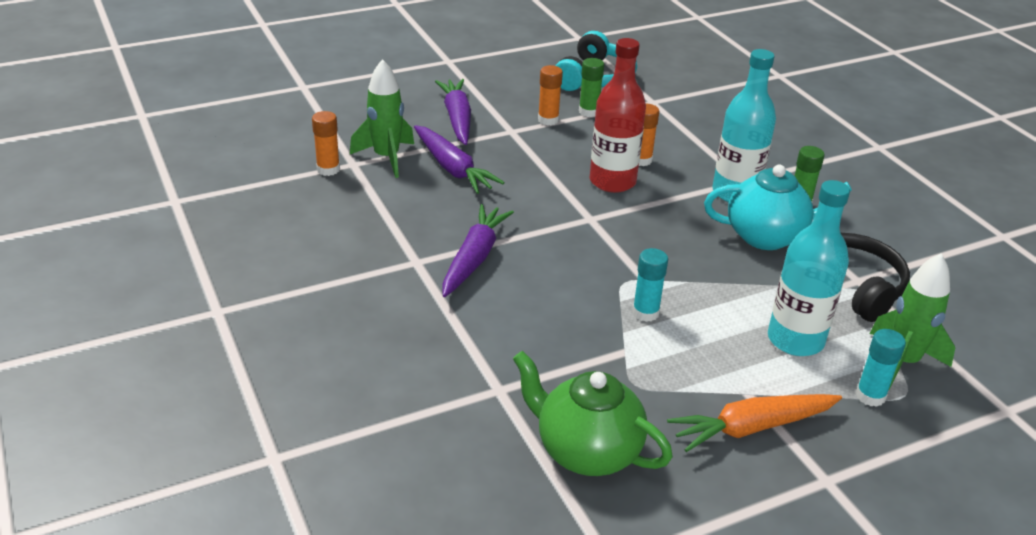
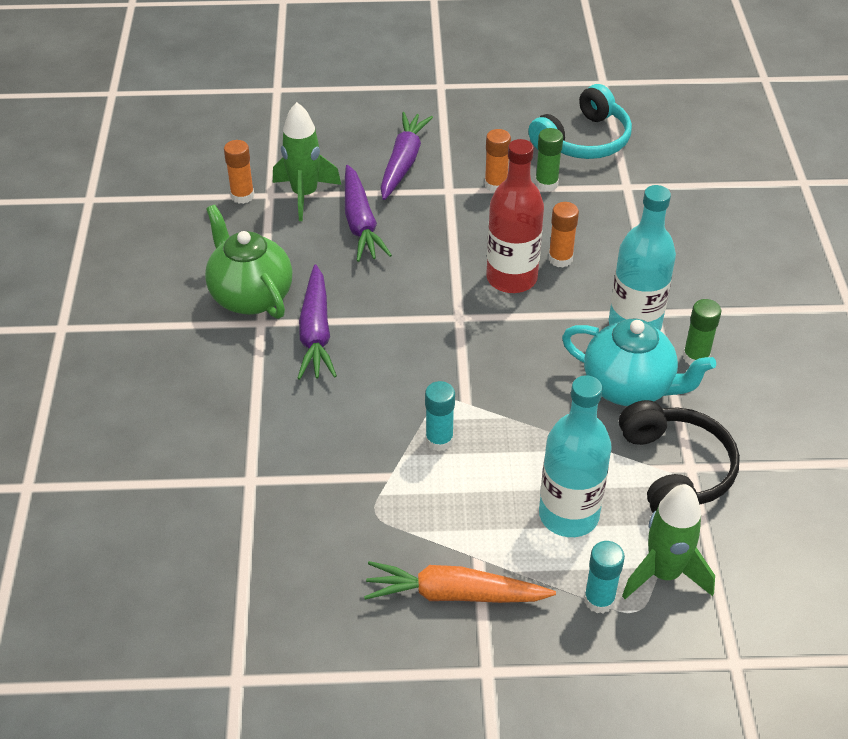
camera: 25 degrees right, 10 degrees up
(474, 258) = (316, 333): purple carrot -> purple carrot turned 135 degrees clockwise
(586, 451) = (285, 567): green teapot -> green teapot (250, 296)

